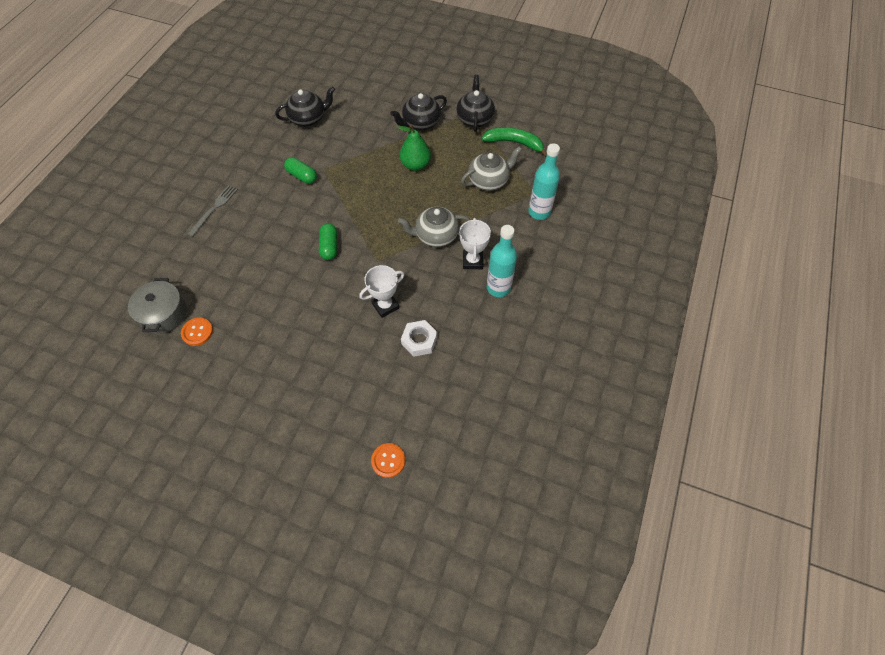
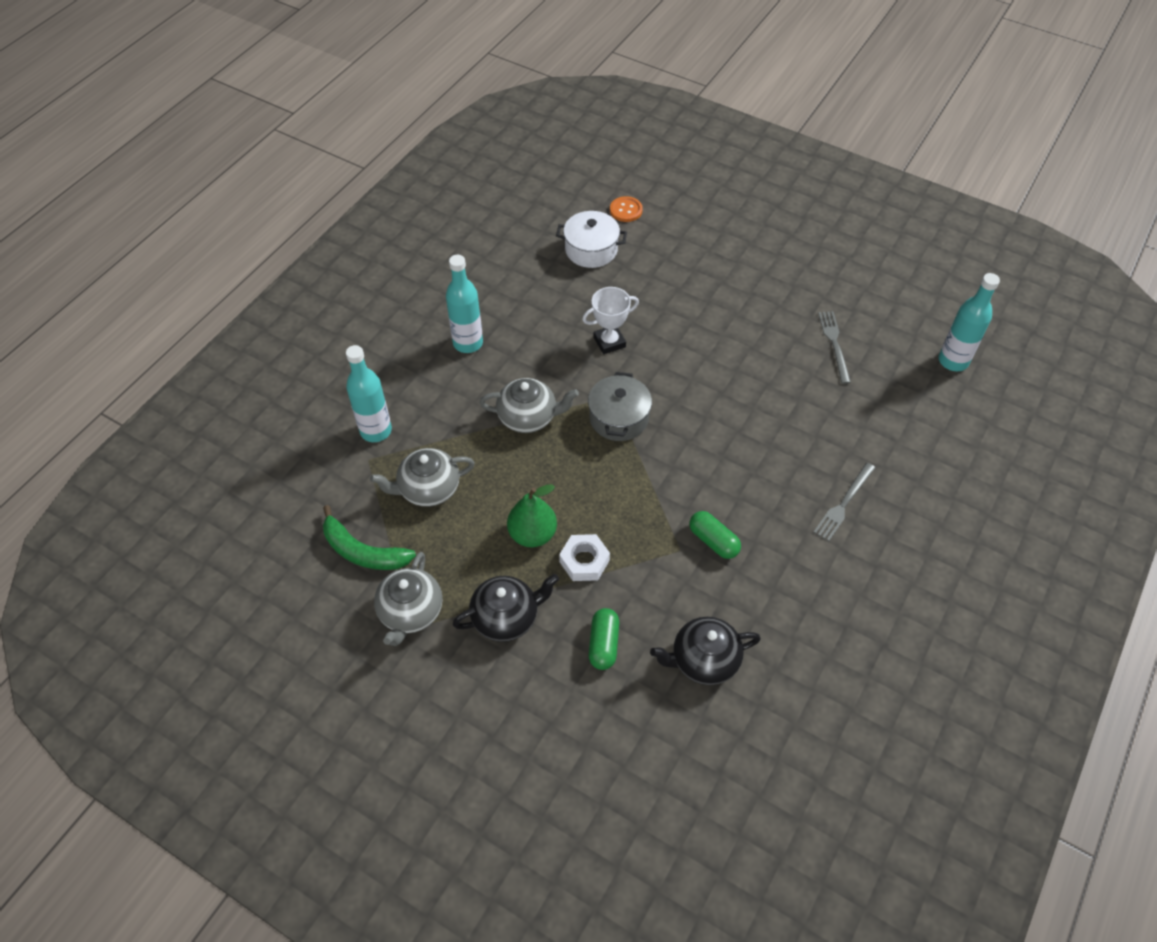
camera: 170 degrees left, 5 degrees down
(100, 331) = (953, 361): none -> turquoise bottle
(164, 314) = (880, 369): grey pot -> grey pot (619, 418)
(197, 332) = (834, 344): orange button -> grey fork
(329, 246) = (674, 423): green capsule -> green capsule (603, 644)
(415, 401) = (591, 250): none -> white pot
(419, 341) = (576, 301): white nut -> white nut (584, 561)
(472, 261) = (489, 378): white trophy -> none
(474, 119) = (411, 612): black teapot -> grey teapot

